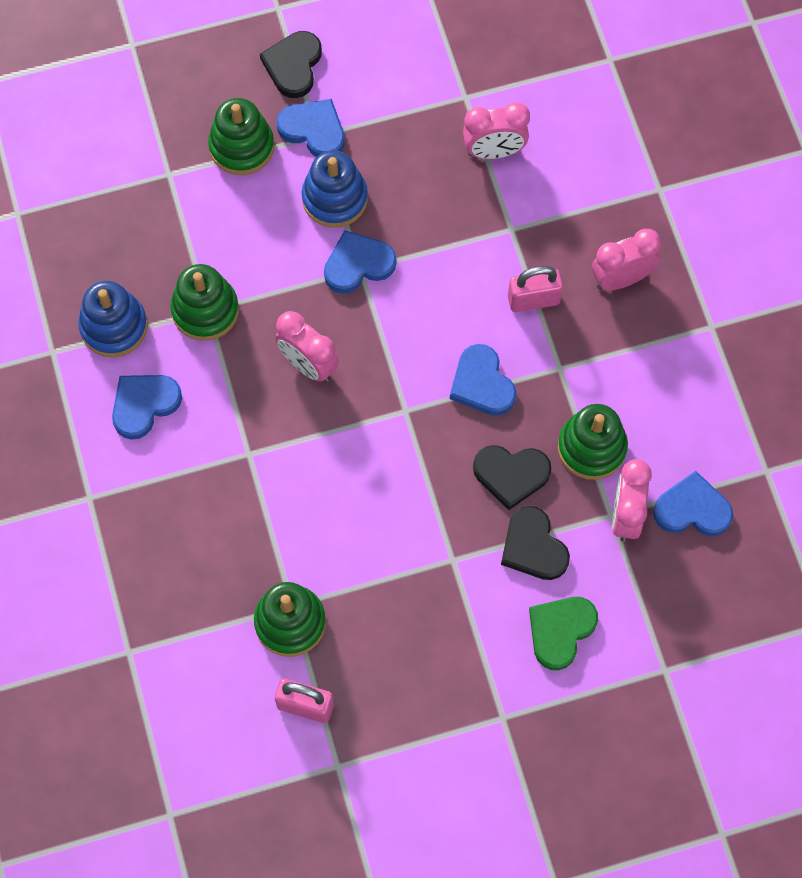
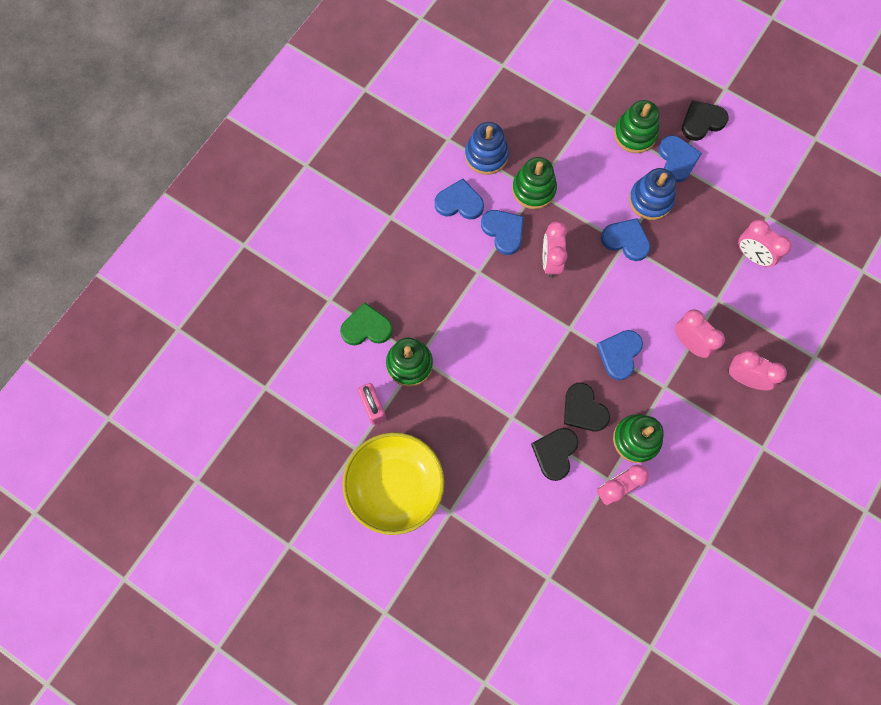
camera: 50 degrees right, 5 degrees up
(420, 756) = (395, 486): none -> yellow bowl
(533, 300) = (689, 342): pink padlock -> pink clock
(560, 631) = (522, 504): green heart -> green heart (366, 327)
(692, 509) = (650, 521): blue heart -> blue heart (503, 231)

